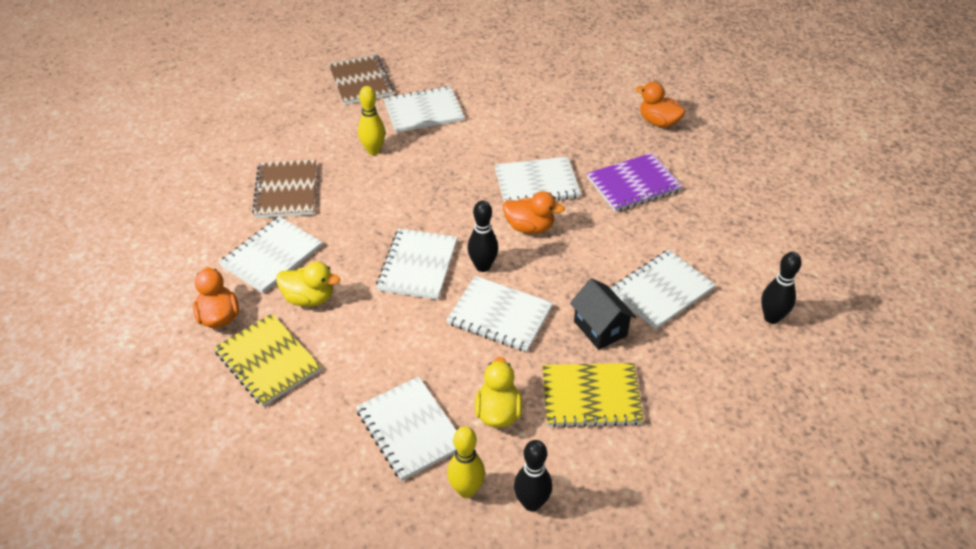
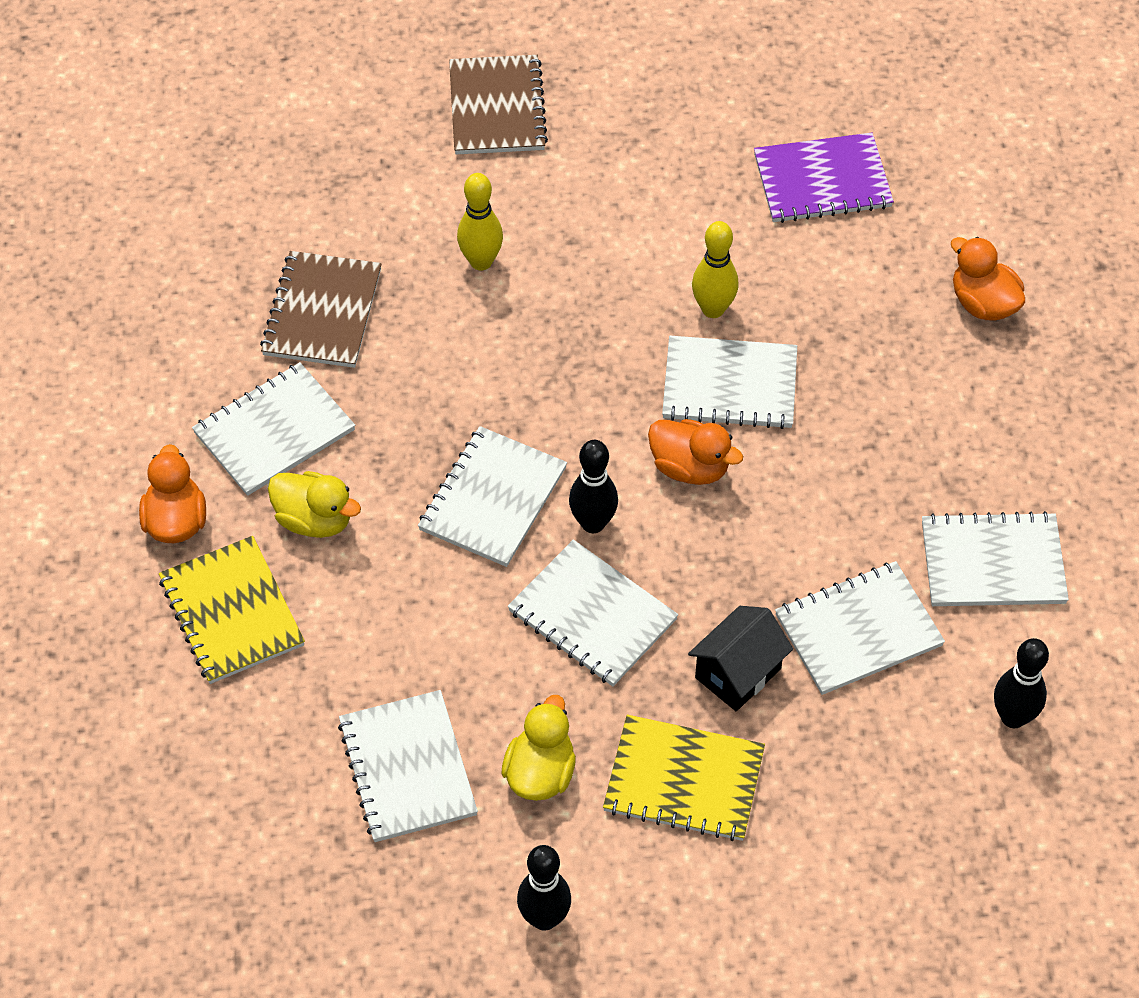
camera: 15 degrees right, 10 degrees up
(423, 111) = (586, 196): white notebook -> white notebook (993, 563)
(466, 490) = (460, 877): yellow bowling pin -> yellow bowling pin (713, 309)
(600, 328) = (738, 673): black house -> black house turned 60 degrees clockwise
(633, 184) = (890, 421): purple notebook -> purple notebook (822, 181)

